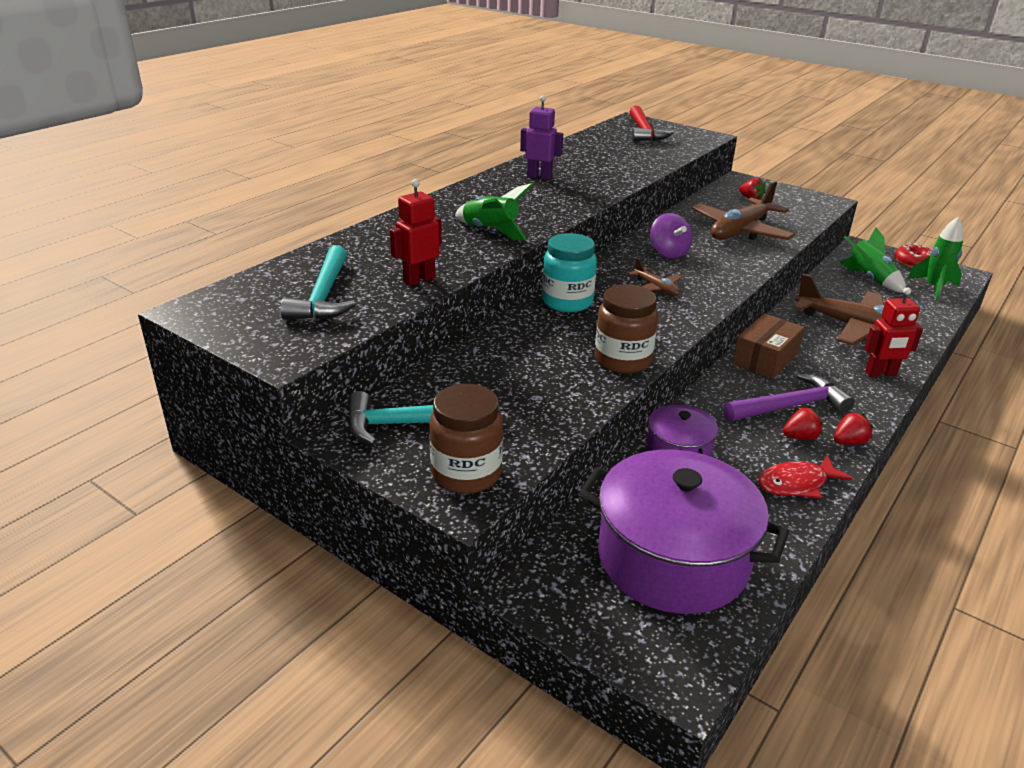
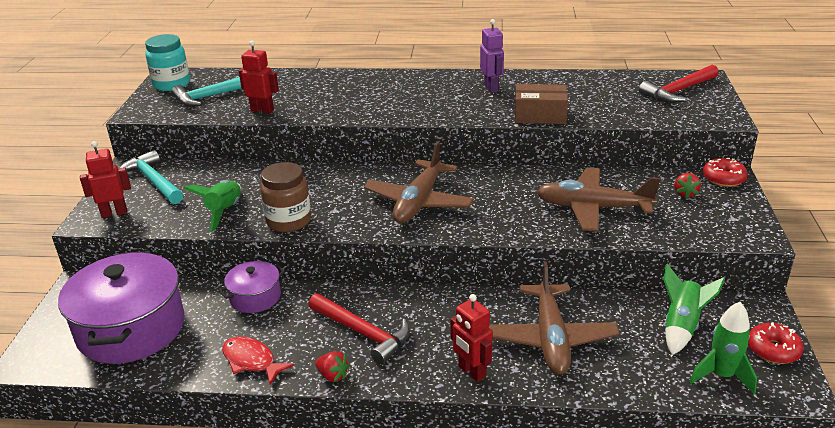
camera: 60 degrees right, 0 degrees up
(466, 474) = (114, 213): brown jar -> red robot
(491, 231) = (364, 105): green rocket -> green rocket (224, 212)
(567, 302) = (355, 176): turquoise jar -> turquoise jar (172, 84)
(656, 288) = (419, 202): brown plane -> brown plane, size x2.03
(668, 253) = (494, 189): purple spinning top -> none
(741, 182) = (723, 178): none -> red donut
(765, 359) = (430, 302): brown box -> brown box (540, 115)
(790, 406) = (363, 333): purple hammer -> red hammer
(800, 437) = (319, 348): red strawberry -> none

